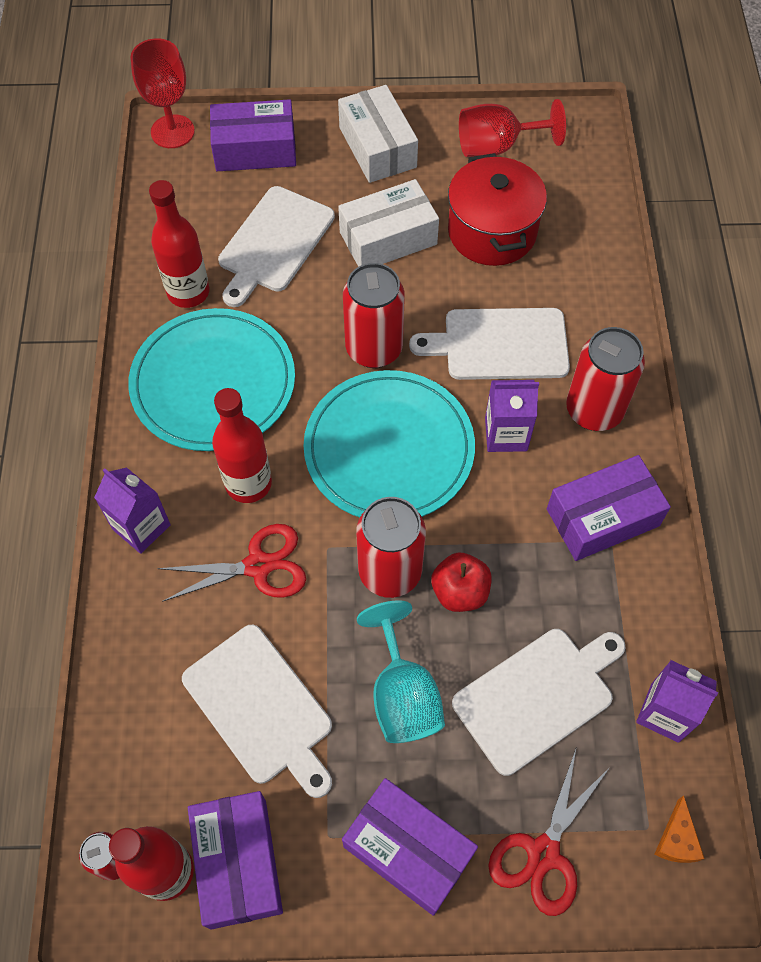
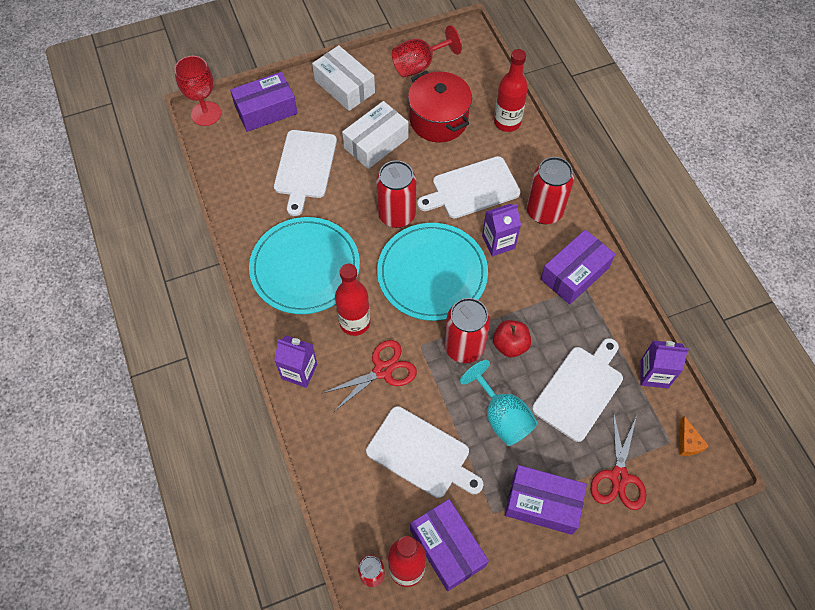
camera: 20 degrees left, 0 degrees up
(188, 292) = (263, 215): red bottle -> red bottle (507, 122)

